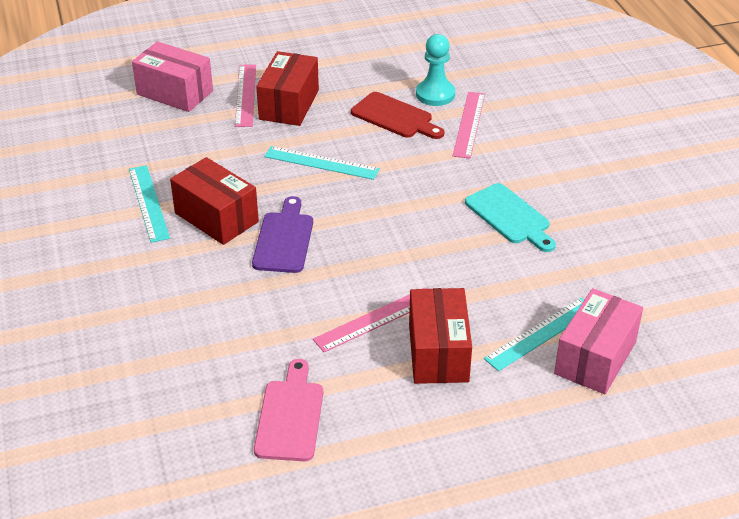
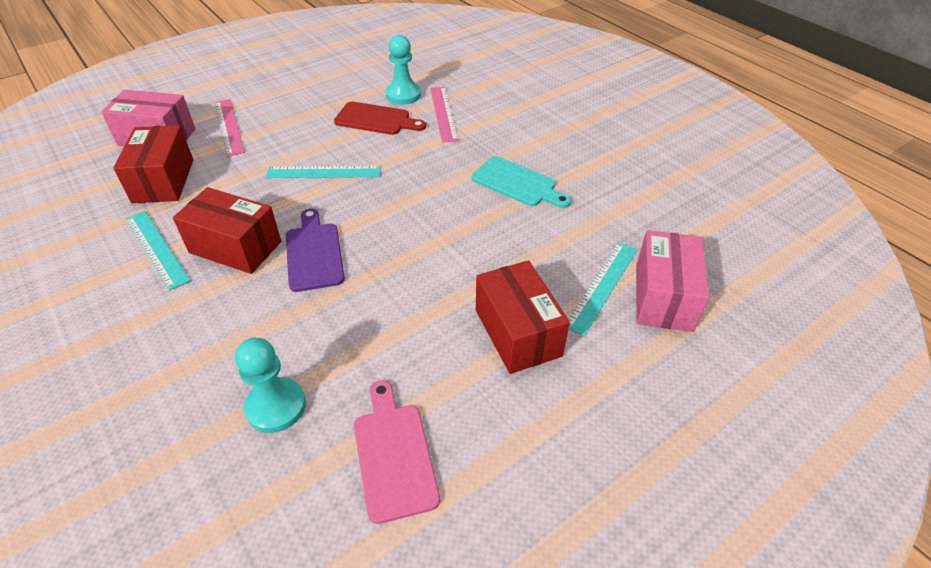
camera: 20 degrees left, 5 degrees up
(210, 356) = (276, 406): none -> turquoise pawn
(289, 104) = (274, 127): red box -> red box (163, 181)
(375, 319) = (440, 313): pink ruler -> none

